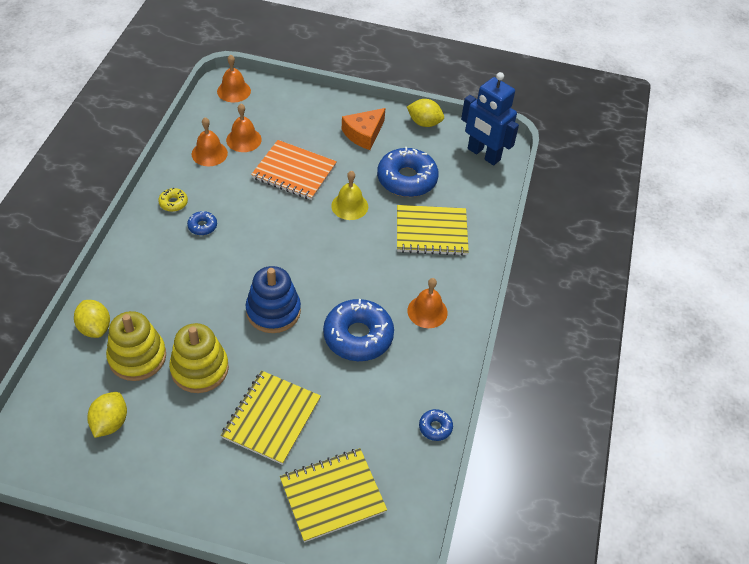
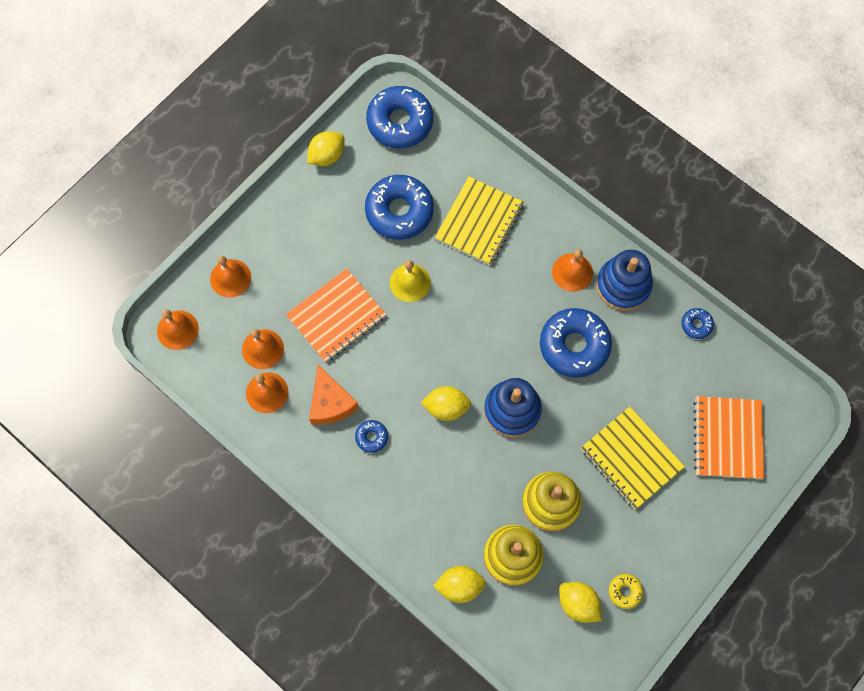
camera: 60 degrees left, 20 degrees up
(173, 203) = (324, 455): yellow donut -> yellow donut (625, 591)
(252, 265) = (446, 407): none -> yellow lemon
(290, 104) = (230, 278): none -> orange bell
(332, 495) = (727, 438): yellow notebook -> orange notebook
(363, 134) = (314, 223): orange cheese -> orange cheese (330, 403)
(438, 354) = (623, 285): none -> blue stacking toy
(483, 154) = (400, 122): blue robot -> blue donut

